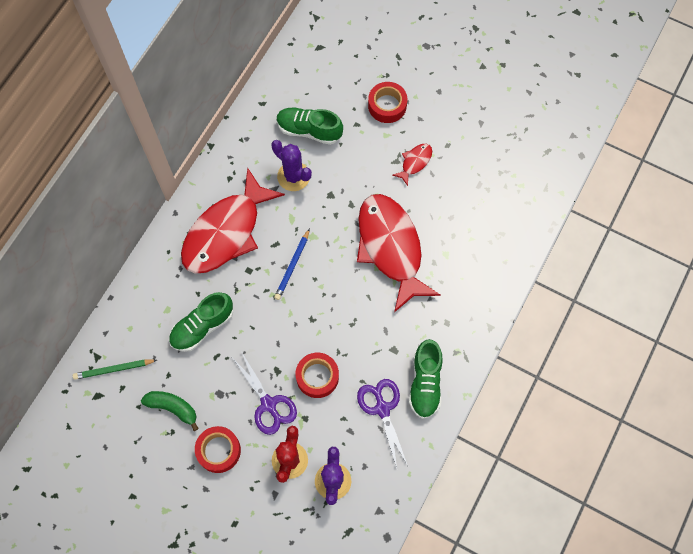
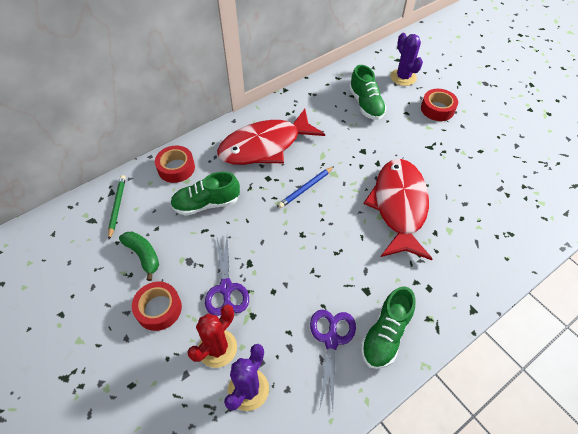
camera: 25 degrees right, 15 degrees down
(113, 369) = (117, 206): green pencil -> green pencil turned 75 degrees clockwise
(293, 176) = (338, 129): purple cactus -> purple cactus (403, 77)
(309, 130) = (366, 104): green shoe -> green shoe turned 150 degrees counterclockwise
(317, 377) = (282, 284): red tape -> red tape (176, 168)
(415, 162) = (446, 153): red fish -> none

